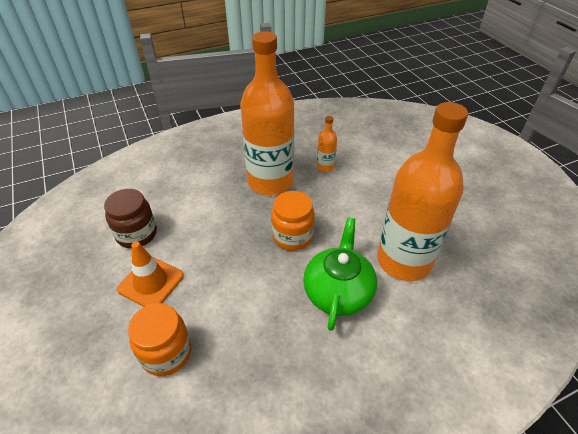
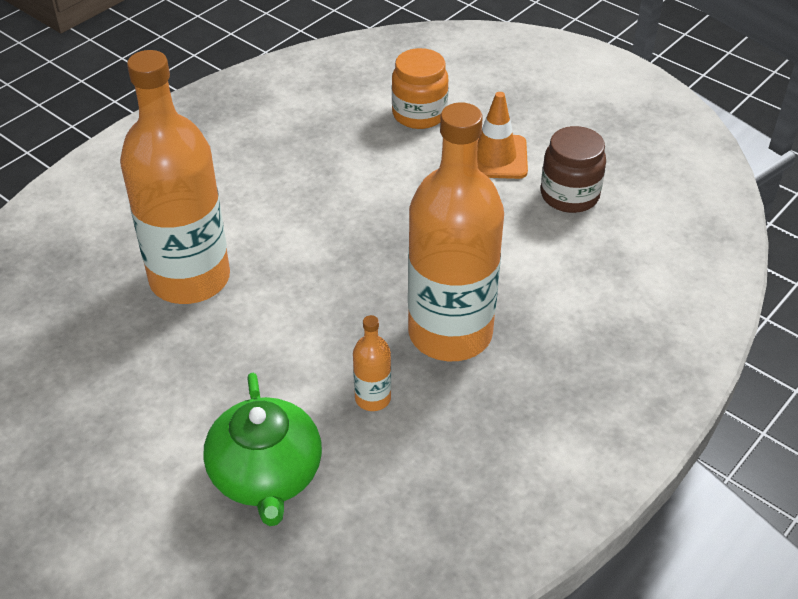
camera: 155 degrees right, 0 degrees up
(292, 236) = (360, 260): orange jar -> none
(338, 291) = (267, 216): green teapot -> green teapot (266, 475)

